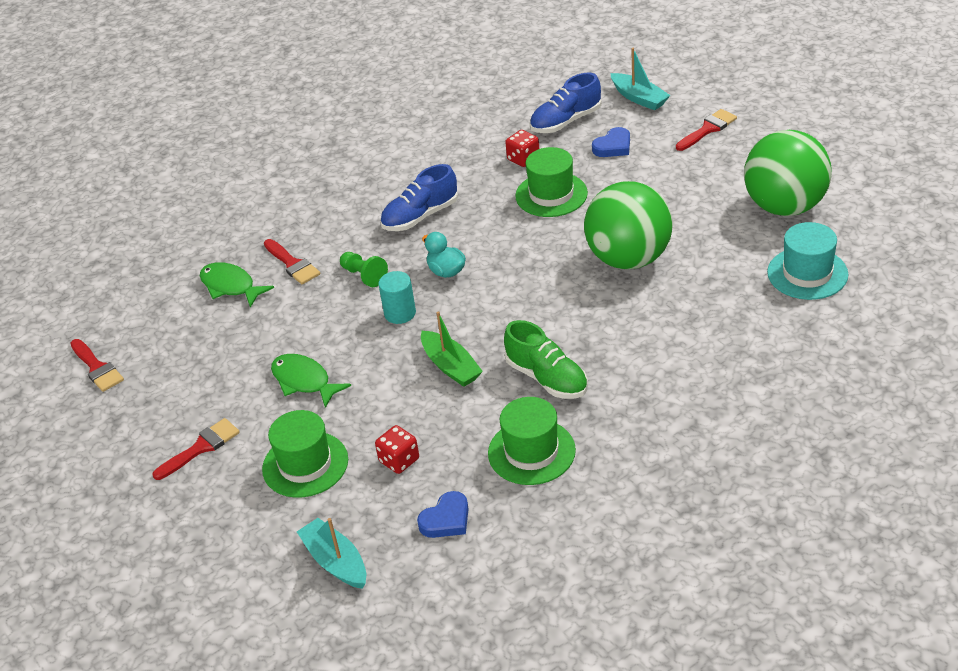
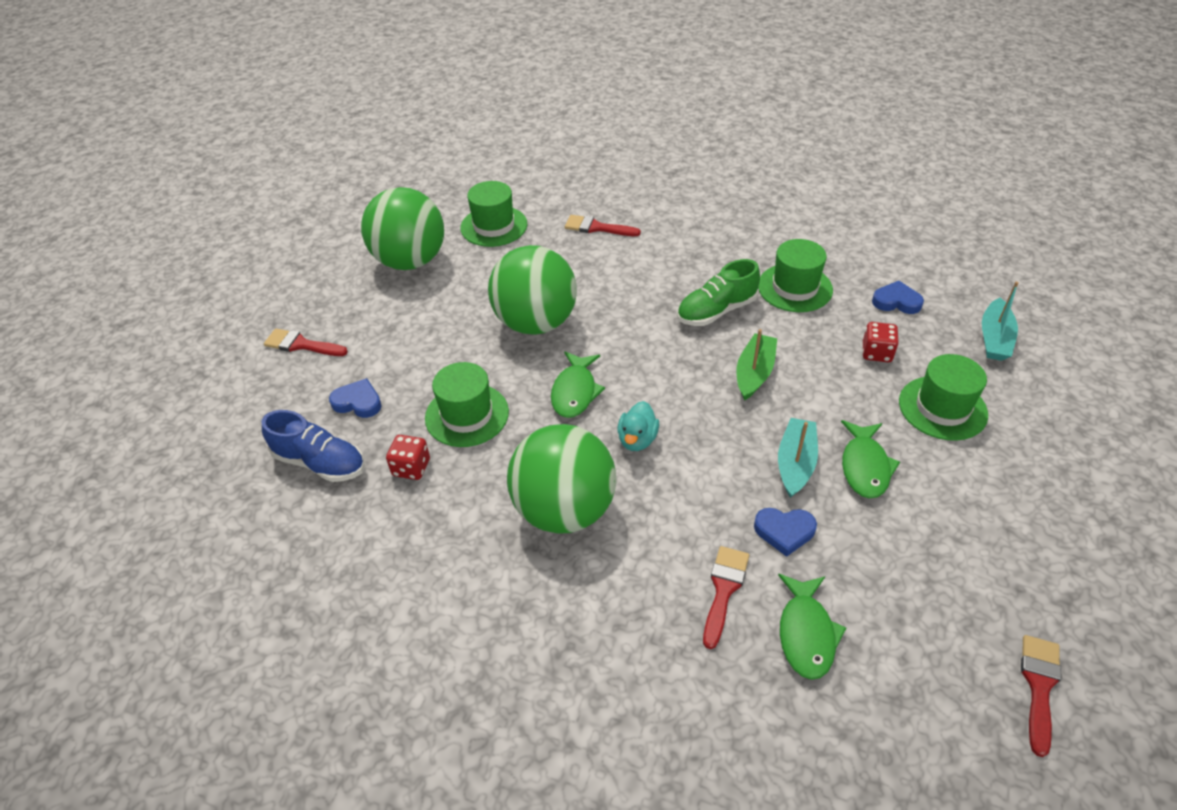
camera: 125 degrees left, 5 degrees up
(201, 447) = (1010, 496): red brush -> red brush (597, 227)
(300, 311) = (784, 531): none -> blue heart
(364, 276) = (692, 506): green pawn -> none
(400, 313) = (721, 444): turquoise cylinder -> none
(420, 216) = (564, 510): blue shoe -> green ball
(525, 255) = (575, 392): none -> green fish
(547, 378) = (716, 311): green shoe -> green shoe turned 135 degrees counterclockwise
(639, 98) = (252, 418): turquoise boat -> turquoise boat (795, 463)
(807, 273) = (494, 226): turquoise hat -> green hat

